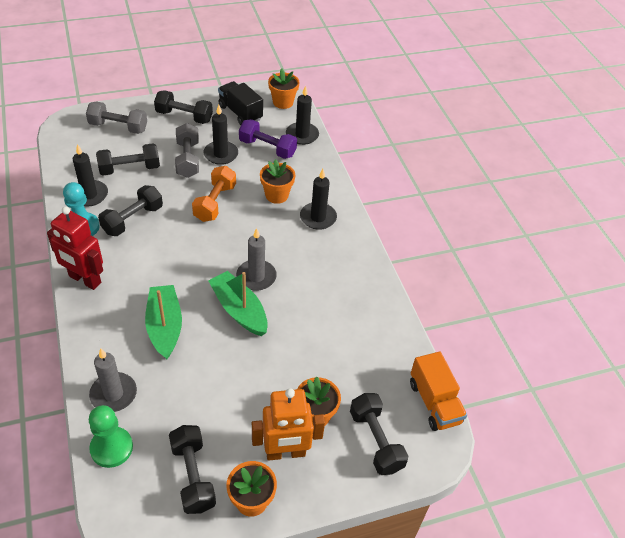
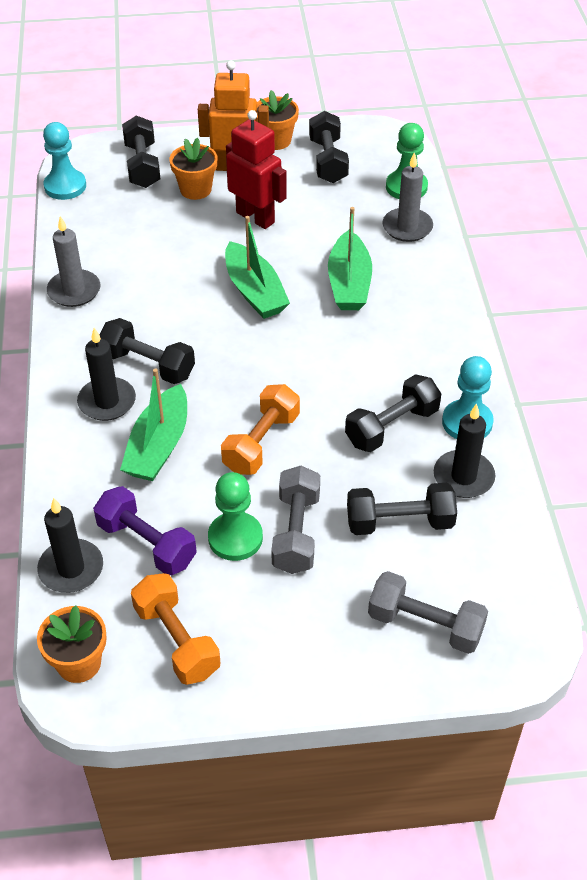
camera: 165 degrees left, 0 degrees up
(84, 280) = (454, 347): red robot -> red robot (255, 217)
(184, 116) = (293, 641): black dumbbell -> black dumbbell (148, 365)
(221, 154) = (235, 538): black candle -> green pawn
(240, 113) = (176, 640): black truck -> orange dumbbell
(256, 277) = (223, 328): grey candle -> grey candle (74, 291)
(276, 195) = (159, 446): orange flower pot -> green boat
(434, 402) = (65, 186): orange truck -> turquoise pawn

